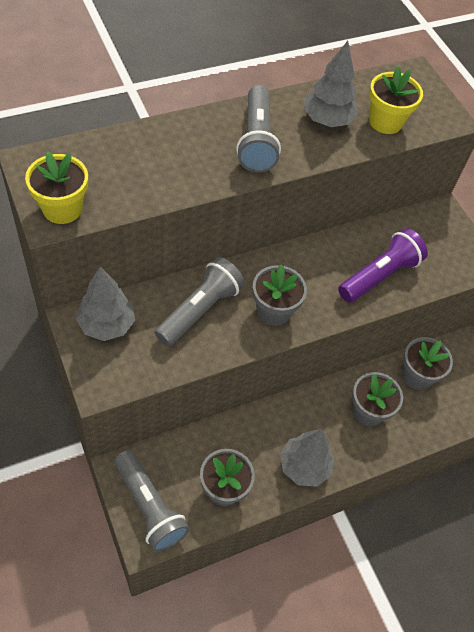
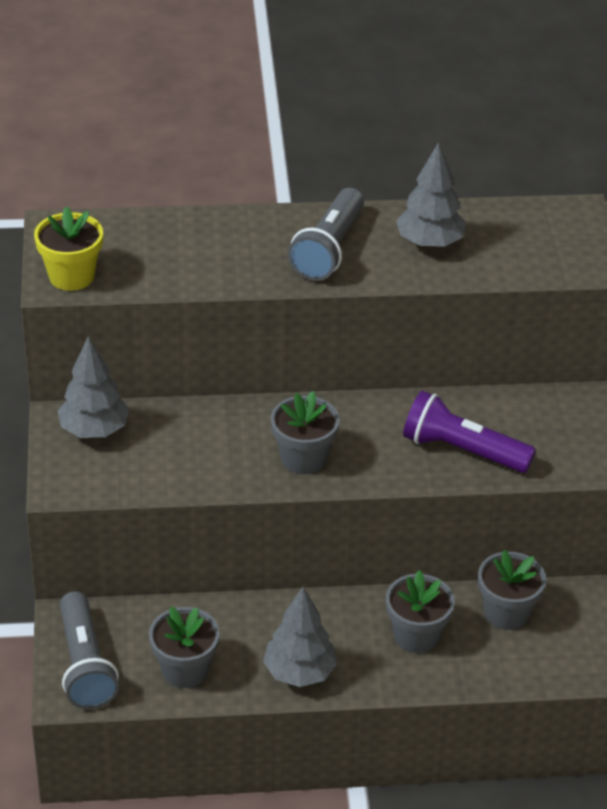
camera: 25 degrees right, 15 degrees down
(200, 310) = (212, 439): grey flashlight -> none
(379, 276) = (462, 450): purple flashlight -> purple flashlight turned 135 degrees counterclockwise
(385, 122) = (505, 256): yellow flower pot -> none

